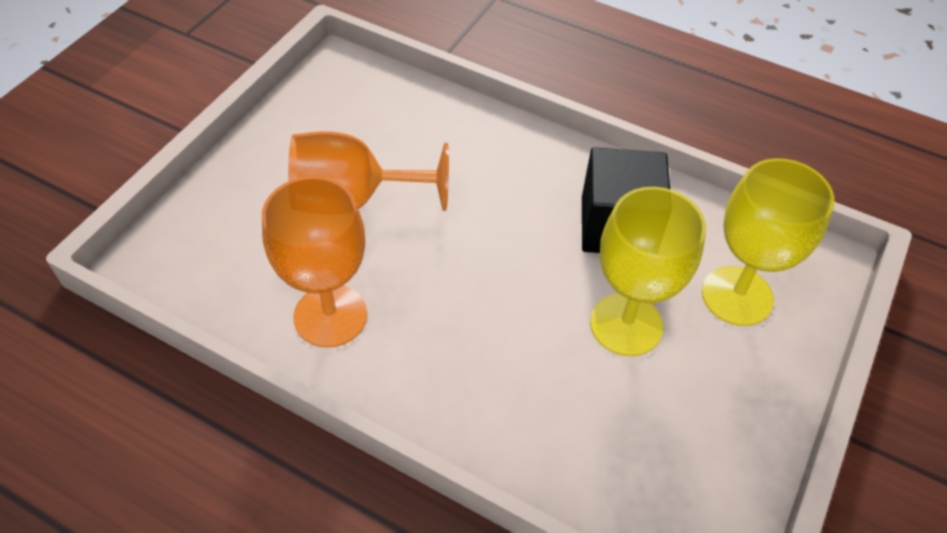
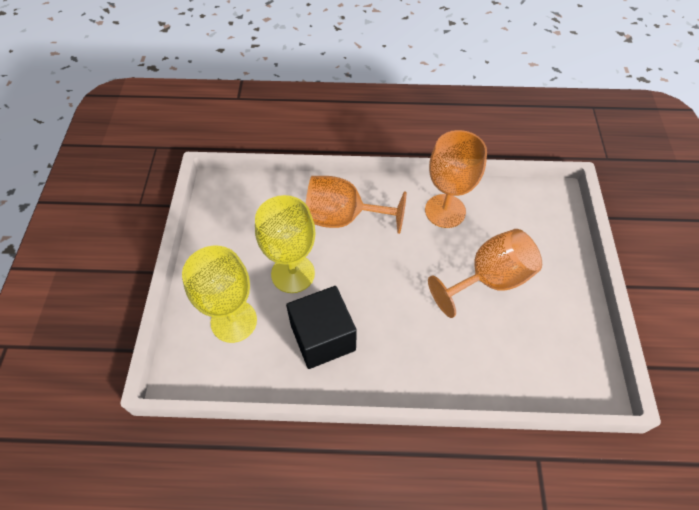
camera: 155 degrees right, 5 degrees up
(502, 379) = (343, 218): none -> orange goblet

